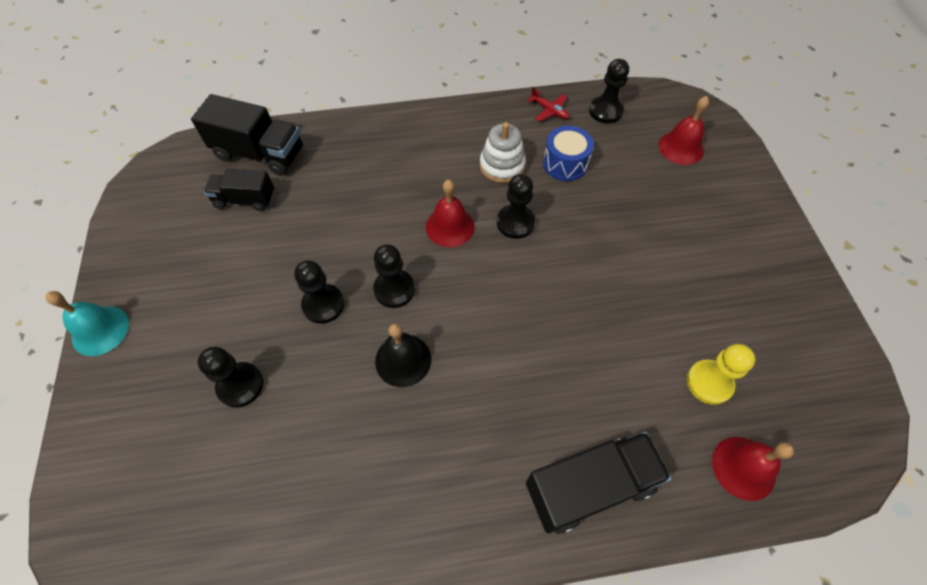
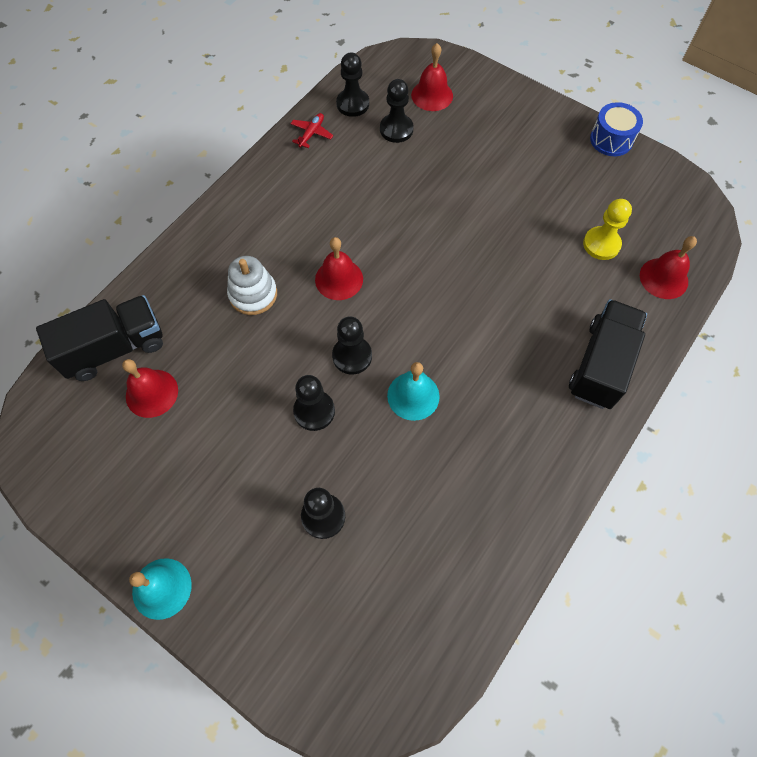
camera: 45 degrees left, 5 degrees up
(245, 200) = (152, 393): black truck -> red bell
(403, 360) = (413, 396): black bell -> turquoise bell
(502, 166) = (324, 204): white stacking toy -> white stacking toy (253, 294)
(515, 223) = (381, 238): black pawn -> black pawn (396, 129)
(549, 111) = (311, 133): red plane -> red plane turned 60 degrees counterclockwise
(565, 163) = (367, 167): blue drum -> blue drum (611, 139)

